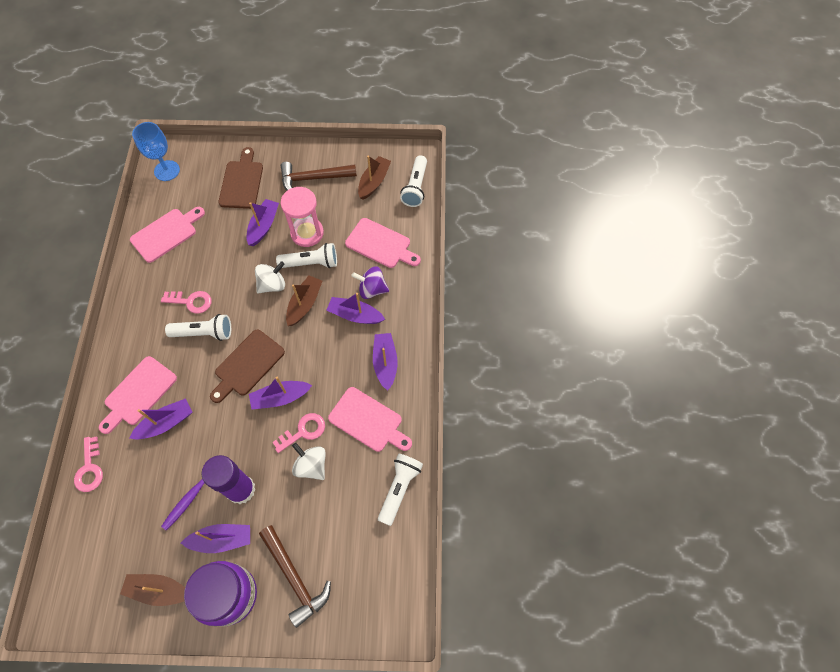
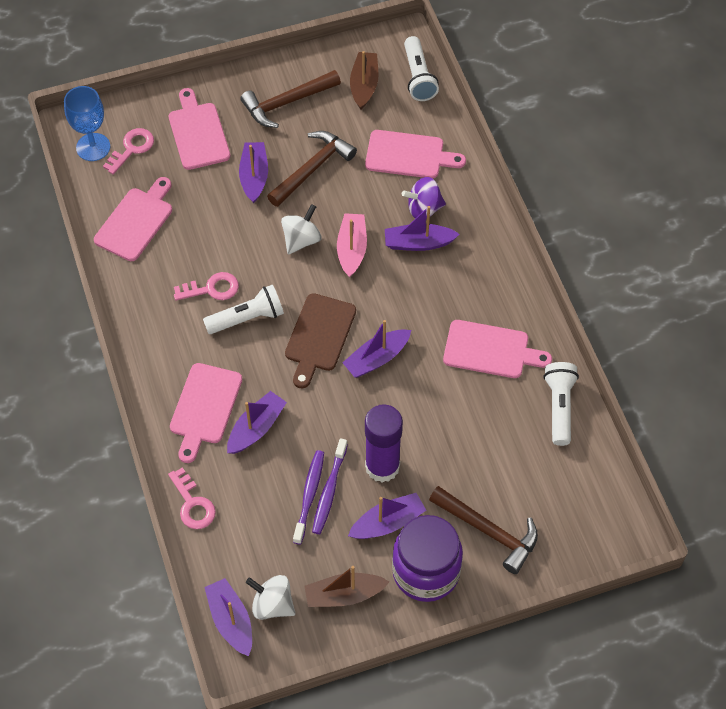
camera: 20 degrees left, 5 degrees down
(176, 493) = (309, 495): none -> purple toothbrush
(242, 182) = (198, 133): brown cutting board -> pink cutting board
(303, 431) = (422, 384): pink key -> pink key (132, 148)
(305, 304) = (352, 249): brown boat -> pink boat
(307, 233) = (312, 169): pink hourglass -> brown hammer
(311, 263) = (335, 201): white flashlight -> none
(311, 465) = (449, 416): white spinning top -> white spinning top (272, 605)
(385, 363) = (479, 283): purple boat -> purple boat (231, 620)

